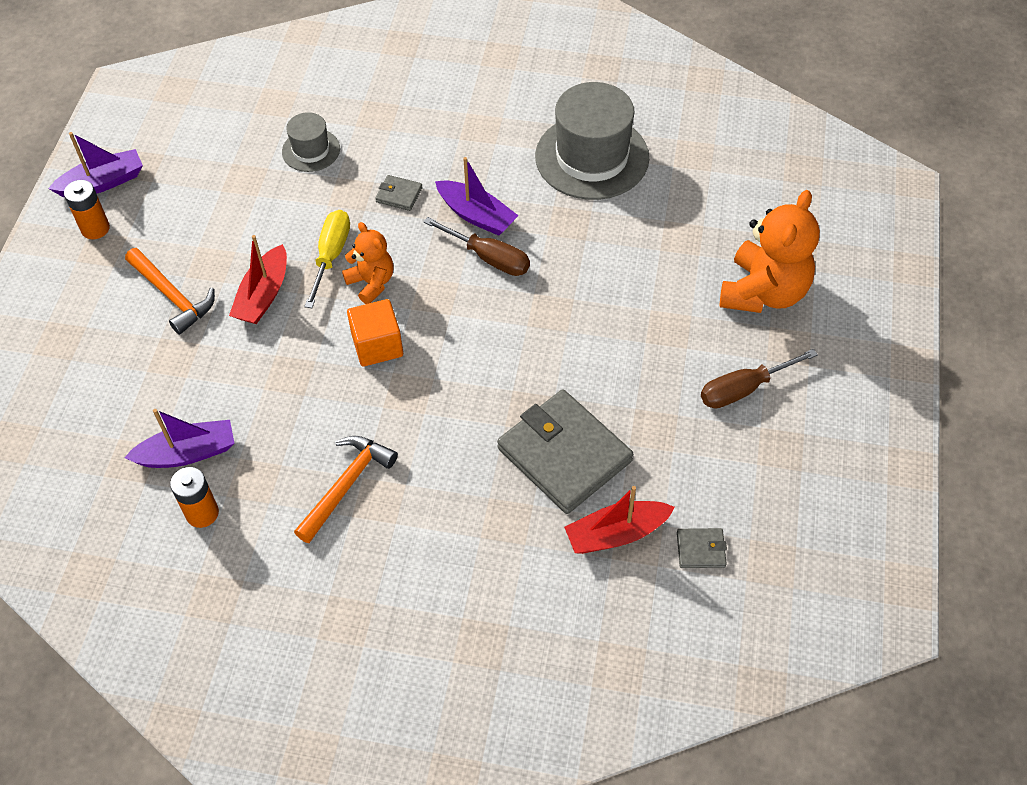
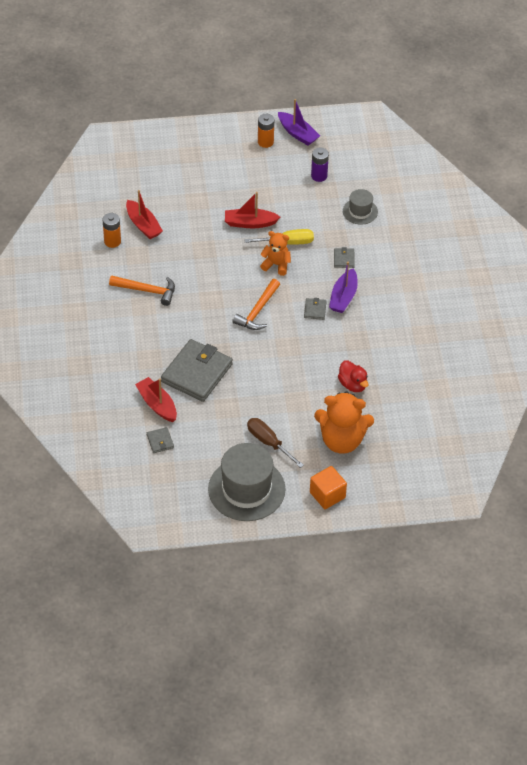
camera: 70 degrees right, 5 degrees down
(172, 296) = (234, 187): orange hammer -> orange hammer (257, 311)
(188, 453) = (143, 225): purple boat -> red boat
(210, 180) = (319, 176): none -> purple battery
(371, 283) = (276, 265): orange teddy bear -> orange teddy bear turned 105 degrees counterclockwise
(377, 345) = (236, 279): orange cube -> orange cube (327, 495)
(488, 258) = (315, 310): brown screwdriver -> grey wallet
(592, 157) = (412, 339): grey hat -> grey hat (246, 489)
(656, 250) = (353, 384): none -> red duck

